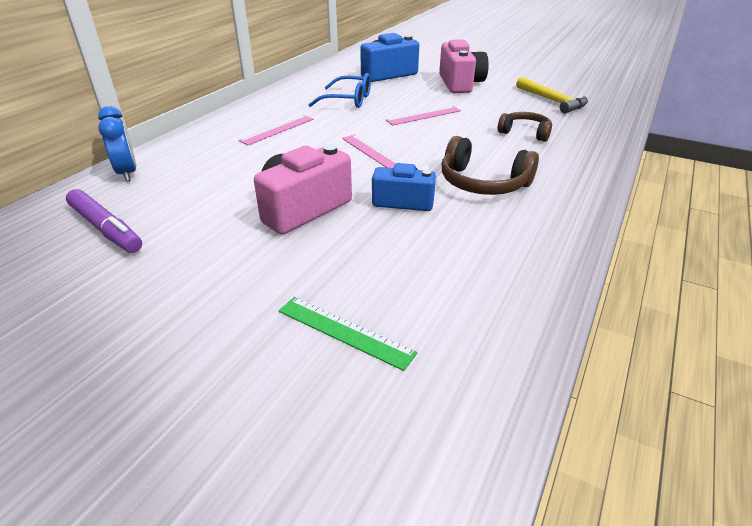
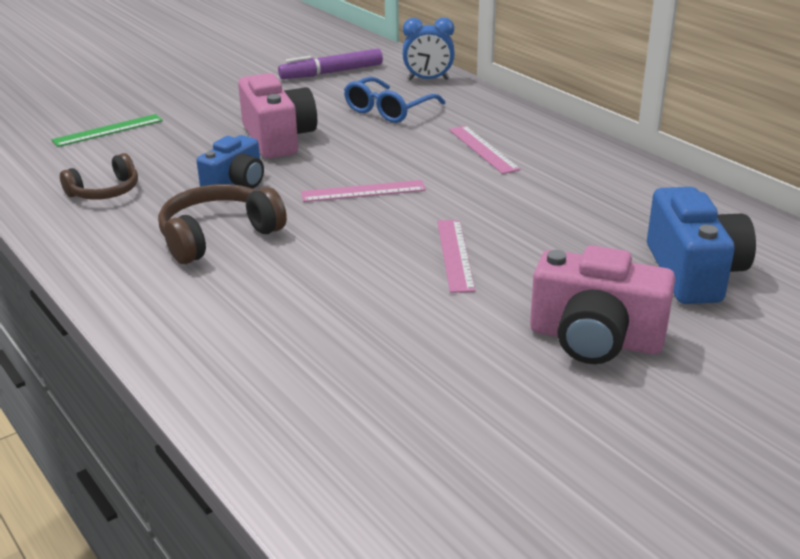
camera: 115 degrees right, 5 degrees down
(348, 100) = (565, 210): blue glasses -> blue glasses (388, 110)
(525, 133) = (314, 320): brown headphones -> brown headphones (105, 191)
(552, 101) = (425, 418): yellow hammer -> none

